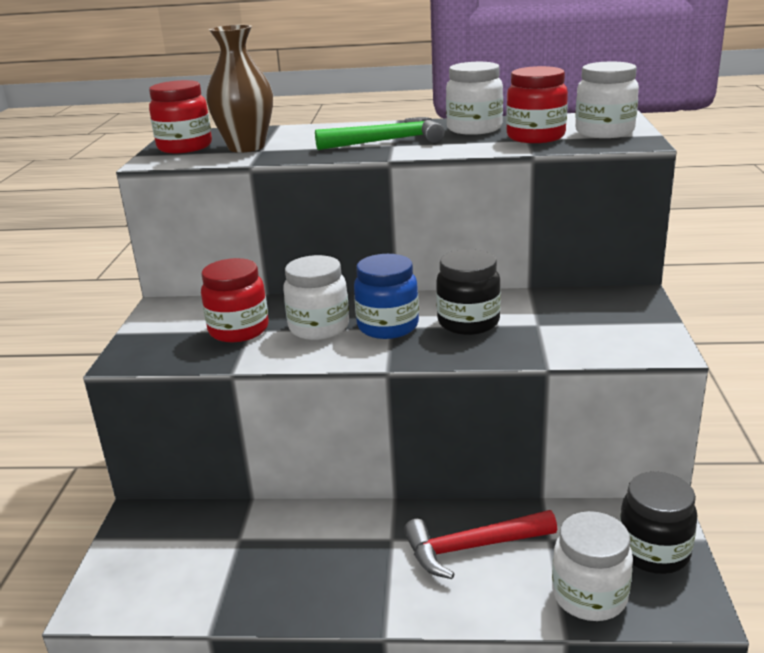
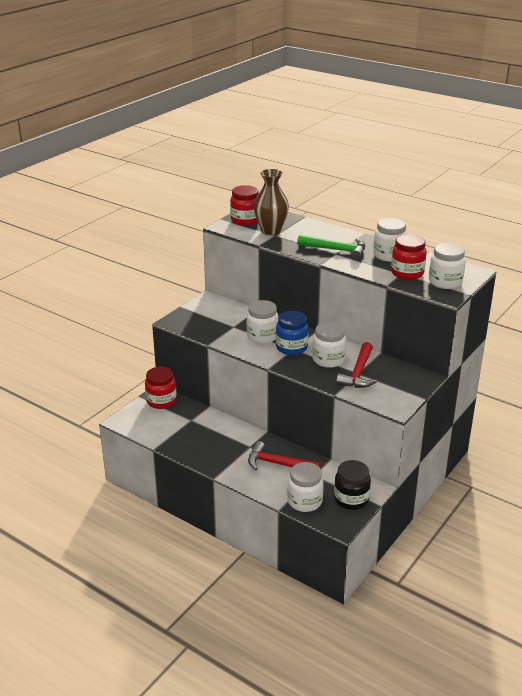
camera: 30 degrees right, 5 degrees up
(239, 330) = (228, 324): red jar -> red jar (161, 401)
(468, 322) = (328, 360): black jar -> white jar
(539, 324) = (358, 373): none -> red hammer

